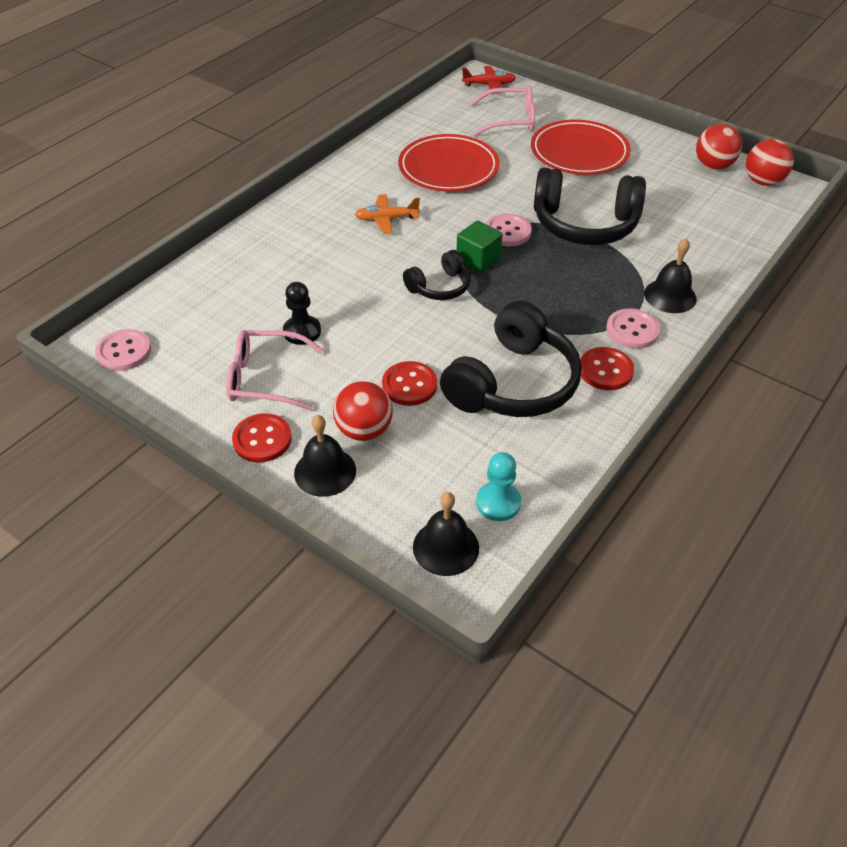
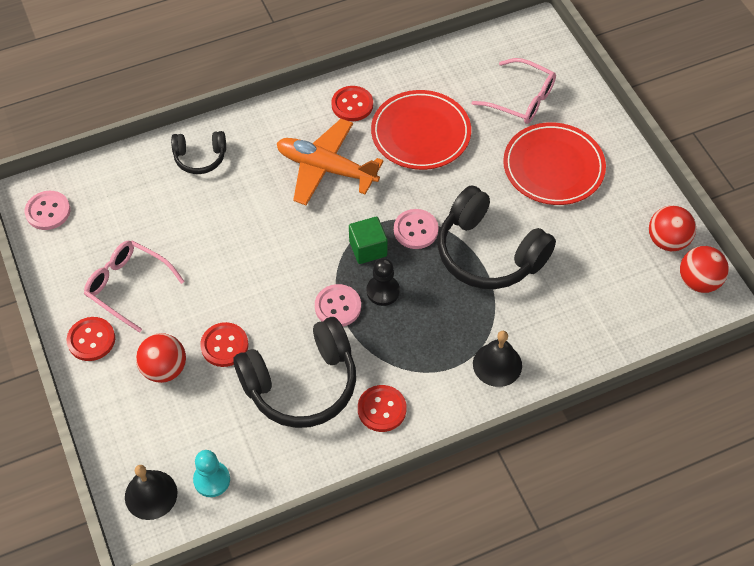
camera: 30 degrees right, 10 degrees up
(302, 331) = (182, 255): black pawn -> black pawn (383, 291)
(325, 471) = (114, 389): black bell -> none
(369, 169) = (352, 105): none -> red button
(386, 219) = (326, 169): orange plane -> orange plane, size x1.81
(439, 287) = (316, 262): black headphones -> black headphones (200, 157)
(489, 85) = (537, 44): red plane -> none
(632, 330) = (435, 382): pink button -> pink button (338, 306)

